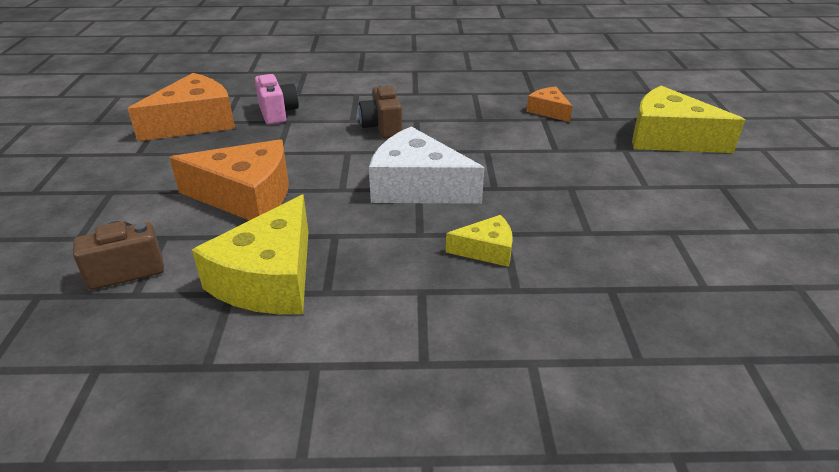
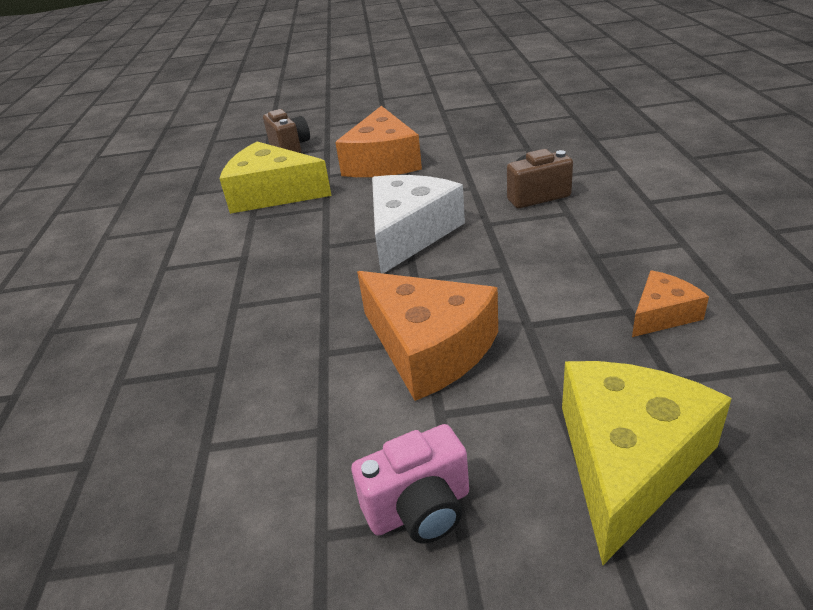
camera: 90 degrees right, 0 degrees up
(195, 122) = (504, 114): orange cheese -> orange cheese (429, 348)
(277, 113) = (541, 140): pink camera -> pink camera (420, 509)
(486, 250) = (296, 284): yellow cheese -> none

